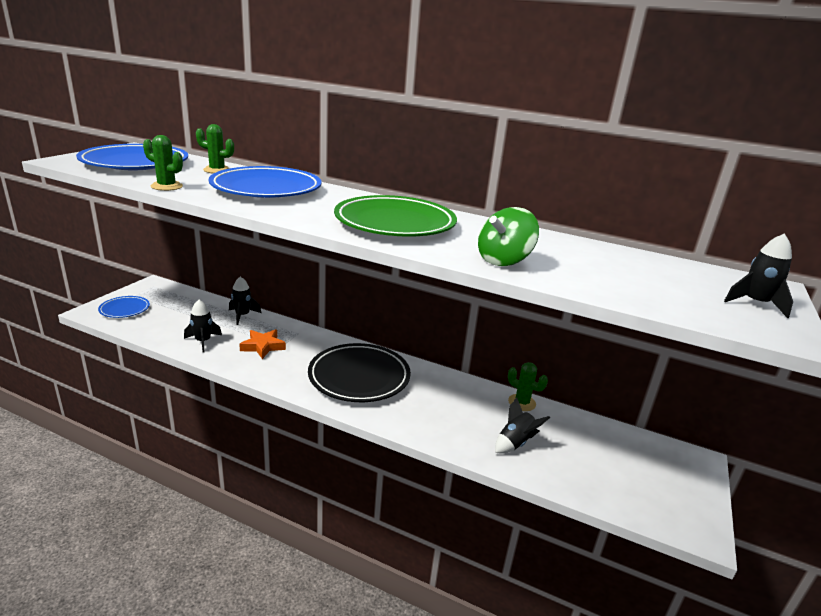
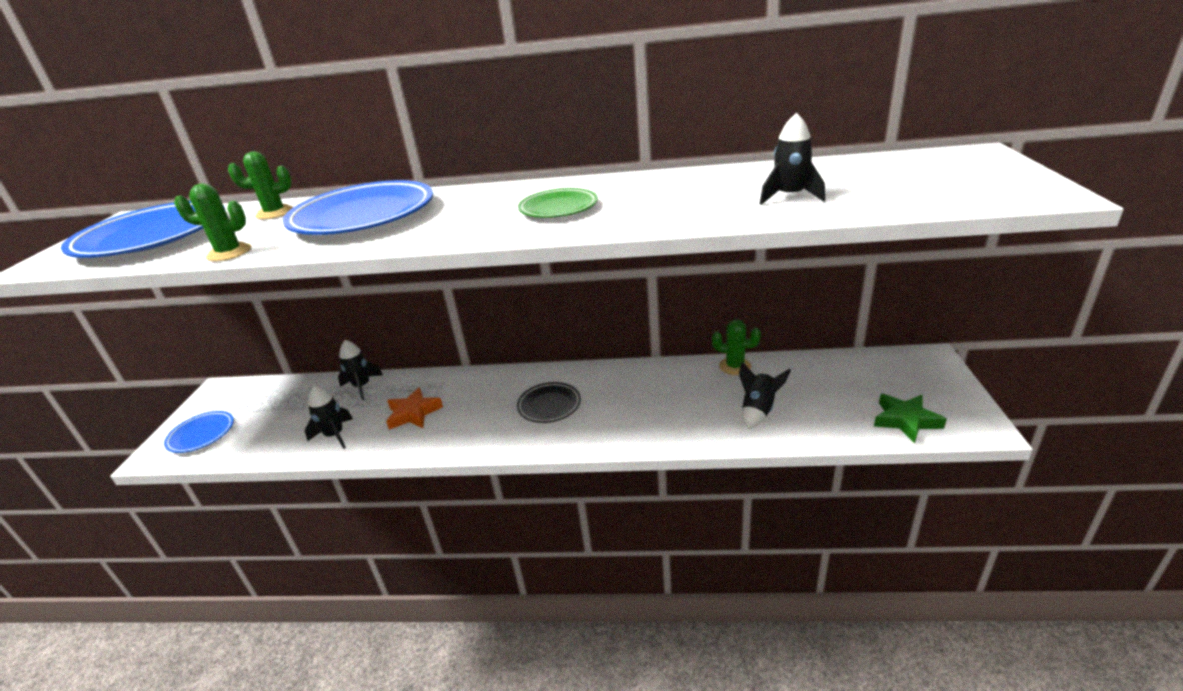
camera: 15 degrees left, 5 degrees up
(359, 377) = (549, 405): black plate -> black plate, size x0.52
(395, 223) = (558, 208): green plate -> green plate, size x0.52
(504, 260) = (718, 210): green spinning top -> none
(635, 500) = (905, 420): none -> green star
(755, 303) = (988, 174): black rocket -> black rocket (790, 196)

